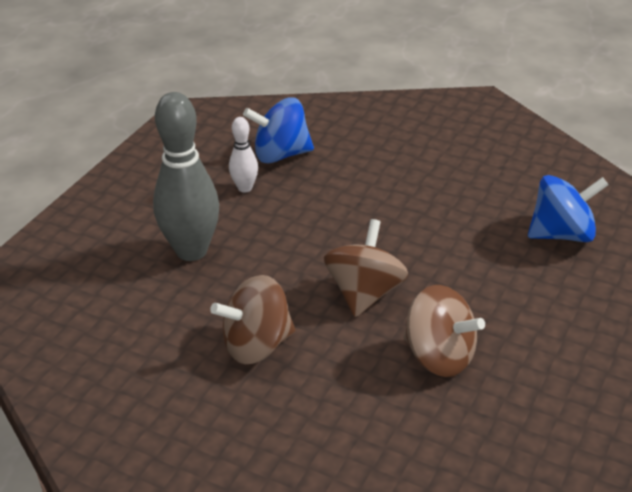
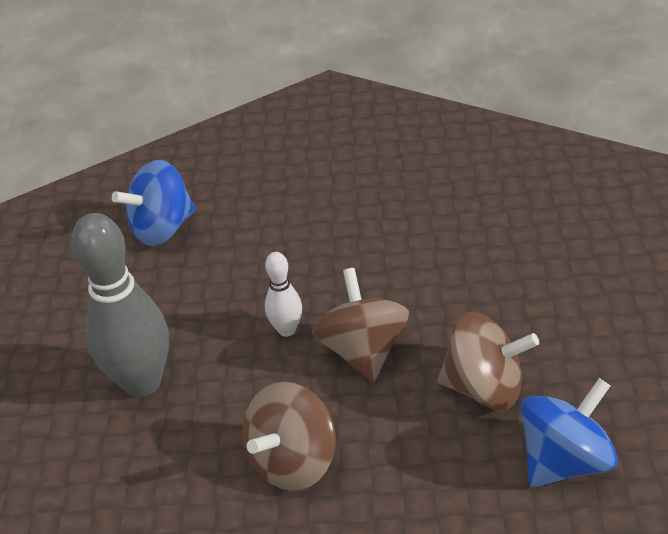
camera: 25 degrees left, 5 degrees up
(245, 188) = (150, 283): white bowling pin -> white bowling pin (287, 330)
(562, 234) = (505, 204): blue spinning top -> blue spinning top (564, 460)

